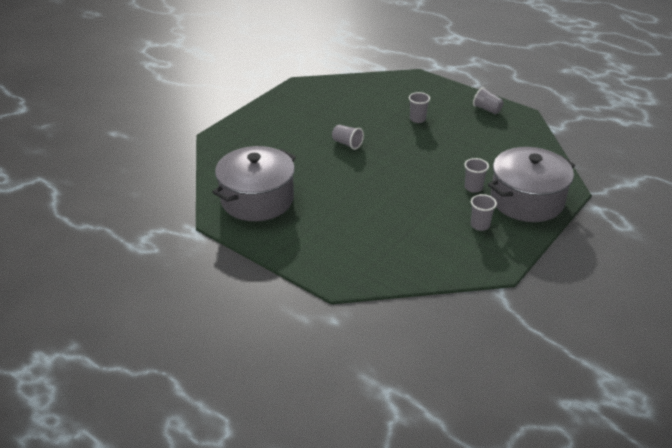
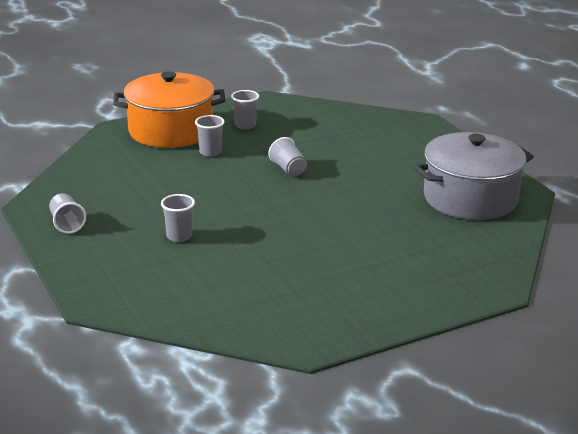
camera: 155 degrees left, 10 degrees down
(347, 144) = (310, 230): grey cup -> grey cup (288, 169)
(527, 200) = (170, 131): grey pot -> orange pot

